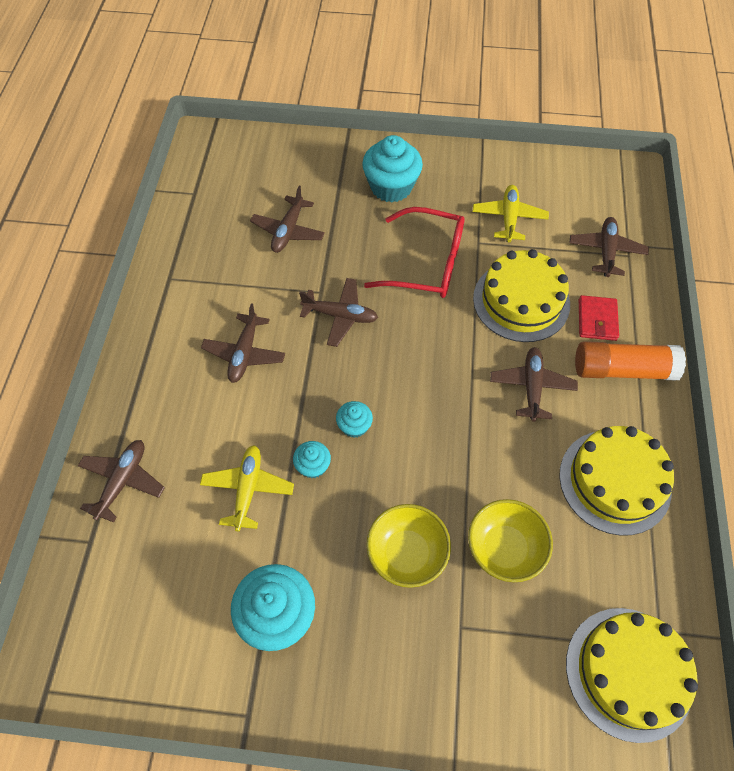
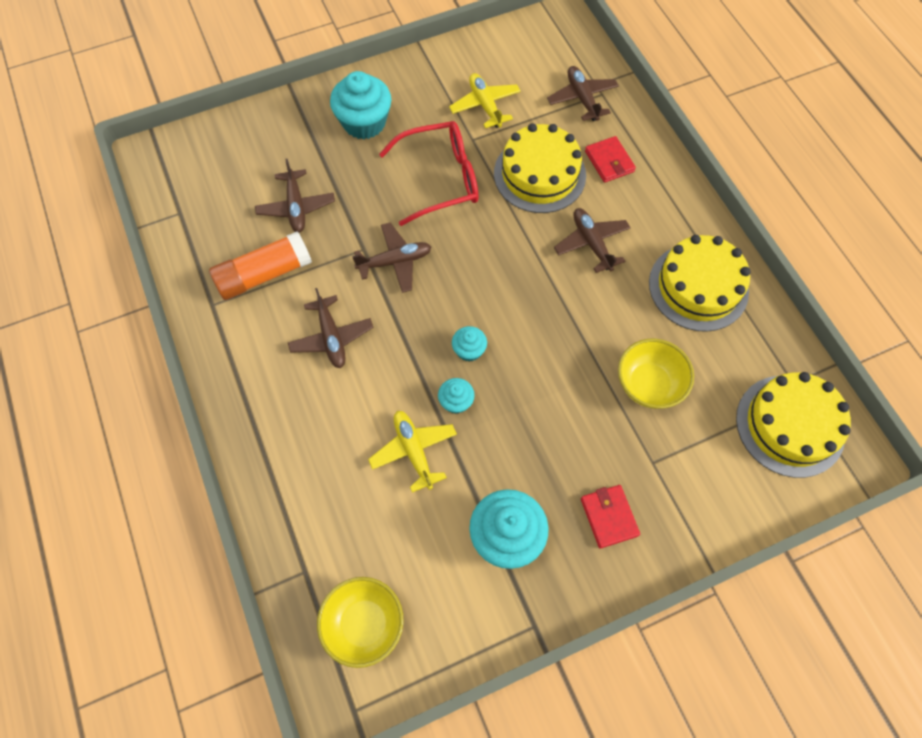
camera: 30 degrees left, 5 degrees up
(123, 481) = (298, 505): brown plane -> none
(384, 654) = (609, 517): none -> red wallet
(406, 553) = (577, 430): yellow bowl -> yellow bowl (364, 624)
(622, 370) = (652, 194): orange glue stick -> orange glue stick (264, 274)

